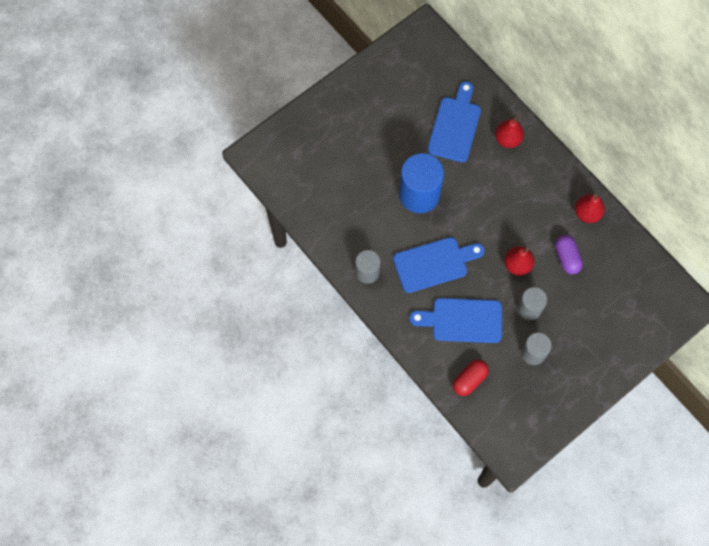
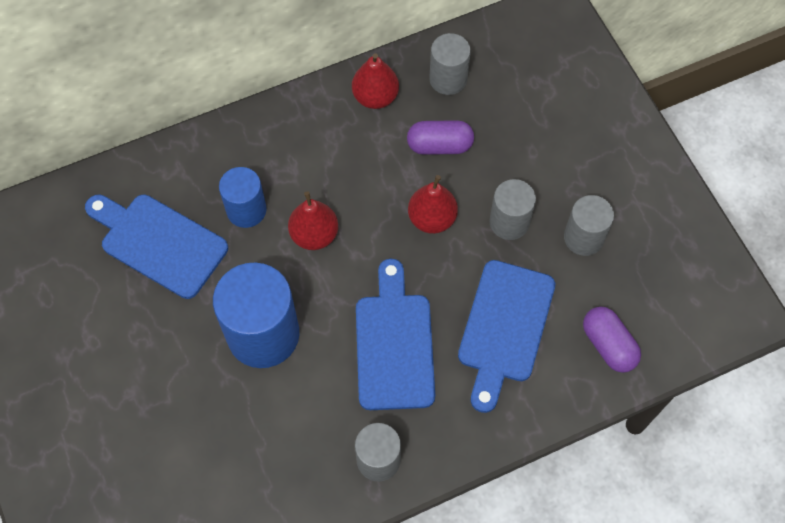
camera: 75 degrees left, 5 degrees down
(469, 380) = (608, 345): red capsule -> purple capsule
(489, 164) = (246, 210): none -> blue cylinder
(507, 139) = (212, 171): red pear -> red pear (314, 235)
(614, 251) = (448, 79): none -> grey cylinder

